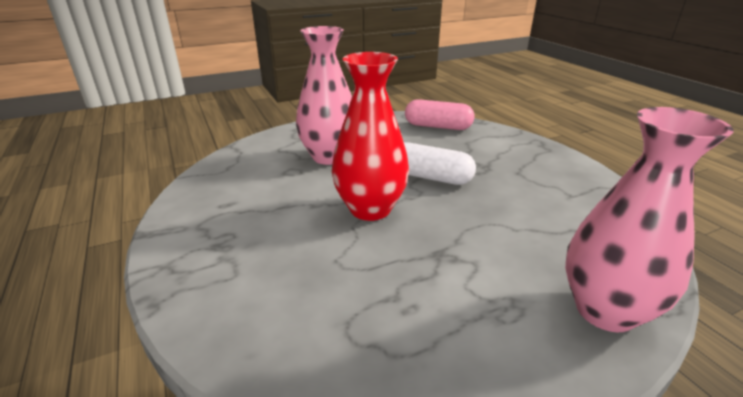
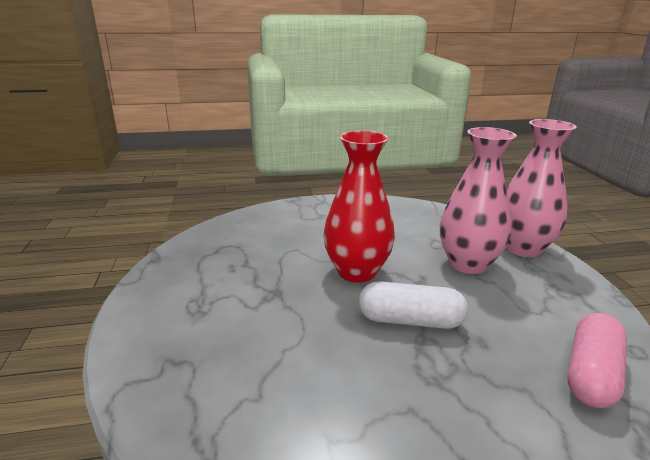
camera: 105 degrees right, 5 degrees down
(430, 177) = (410, 320): white capsule -> white capsule turned 60 degrees clockwise
(605, 310) = (152, 356): pink vase -> pink vase (523, 248)

